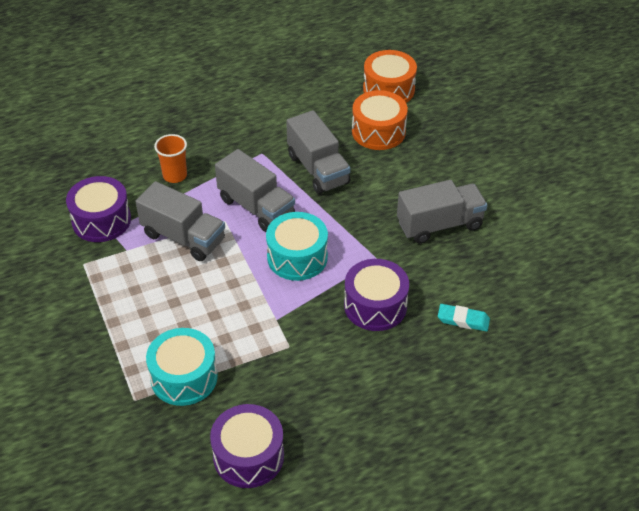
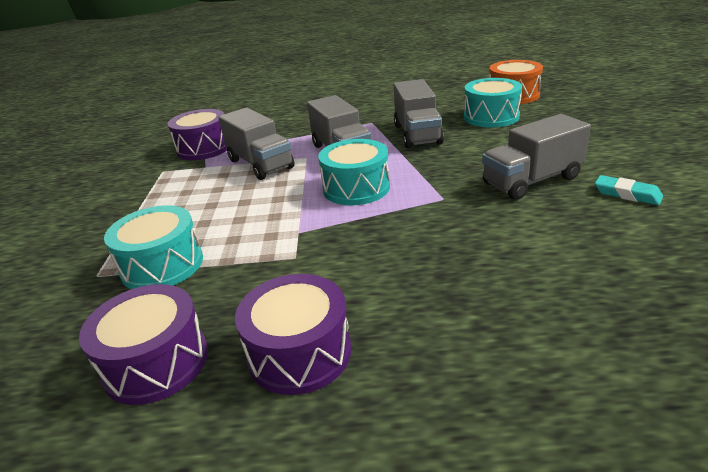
camera: 25 degrees right, 15 degrees down
(175, 175) = (287, 129): orange cup -> none
(375, 306) = (419, 237): purple drum -> purple drum (299, 352)
(378, 131) = (491, 117): orange drum -> turquoise drum
(439, 225) = (531, 181): grey truck -> grey truck turned 150 degrees clockwise
(463, 320) = (532, 267): turquoise eraser -> turquoise eraser (627, 194)

